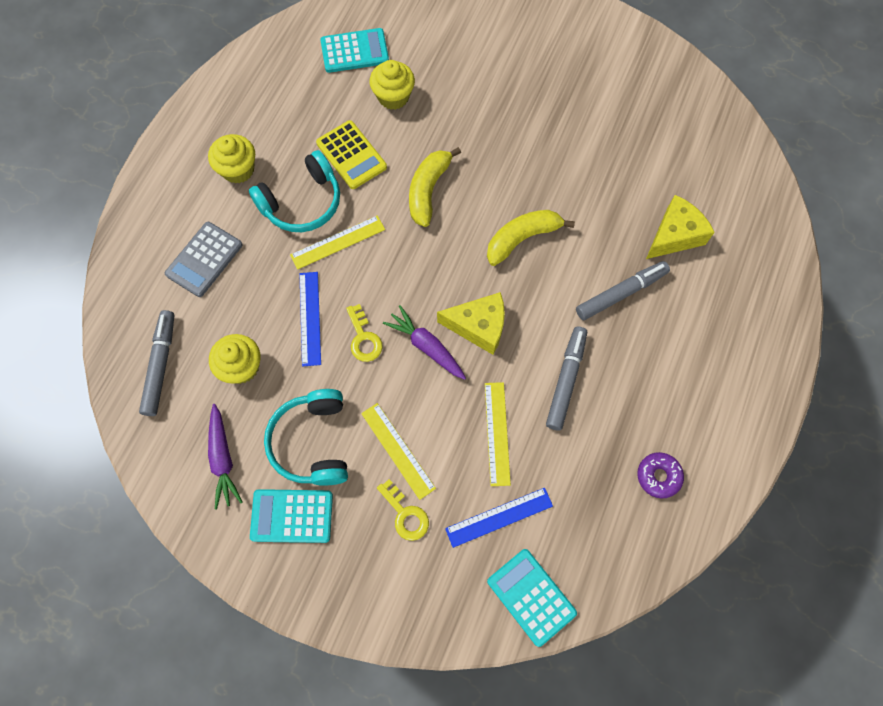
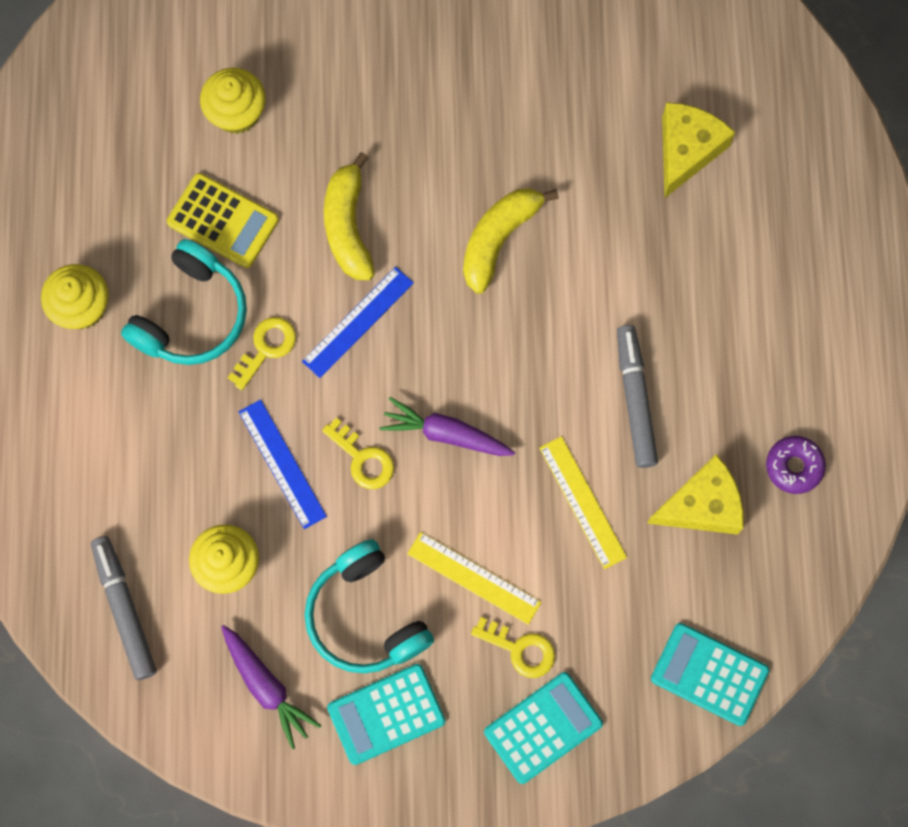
camera: 25 degrees left, 5 degrees up
(204, 259) = (105, 449): grey calculator -> none
(338, 242) = (266, 348): yellow ruler -> yellow key
(354, 51) = (150, 68): turquoise calculator -> turquoise calculator (543, 727)
(478, 326) = (498, 379): yellow cheese -> yellow cheese (701, 505)
(499, 517) = (631, 601): blue ruler -> blue ruler (358, 322)
(621, 293) = (653, 257): grey marker -> none

